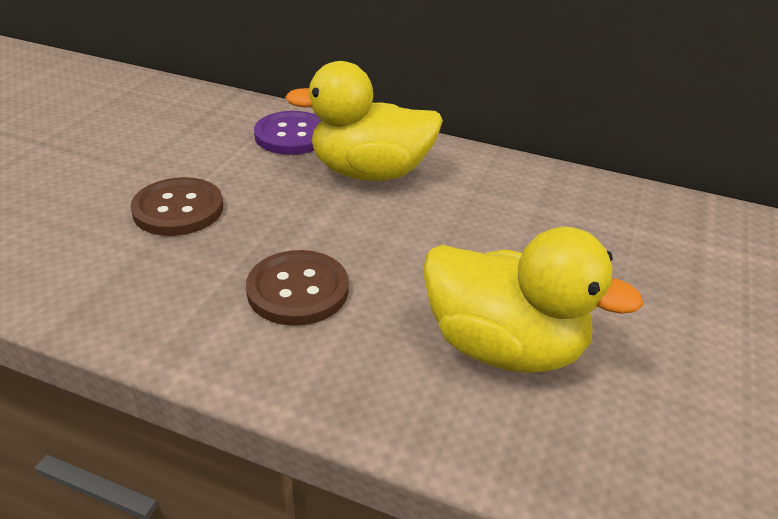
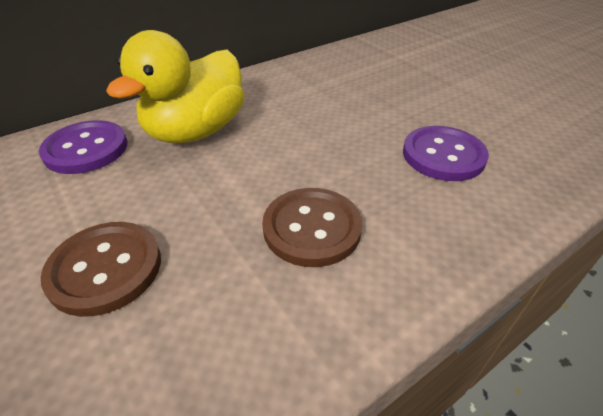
camera: 55 degrees left, 5 degrees up
(503, 347) = (443, 155): yellow duck -> purple button

